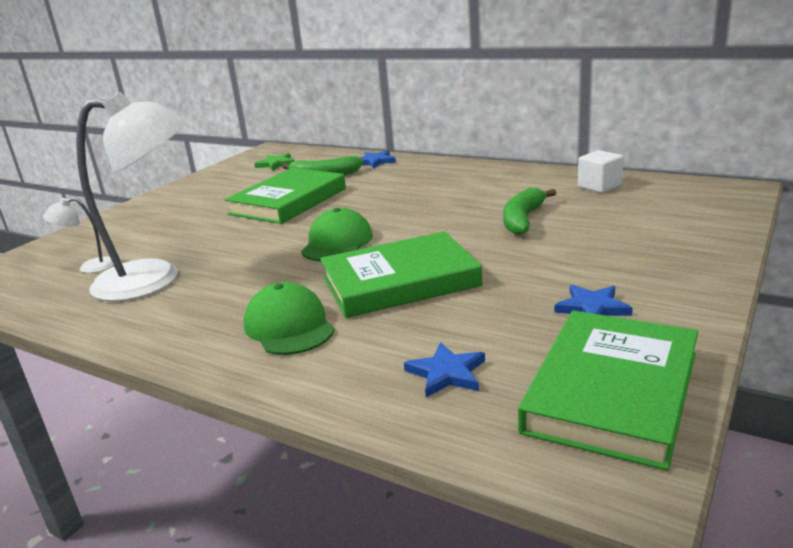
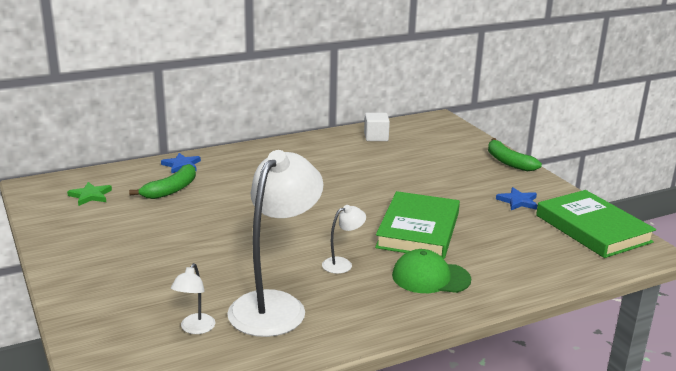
camera: 60 degrees left, 0 degrees up
(268, 275) = (342, 264): none -> white lamp
(288, 201) = (204, 218): green book -> none
(337, 243) = (325, 228): green cap -> none
(446, 373) = (538, 254): blue star -> none
(523, 219) = (388, 171): green banana -> green banana (508, 162)

